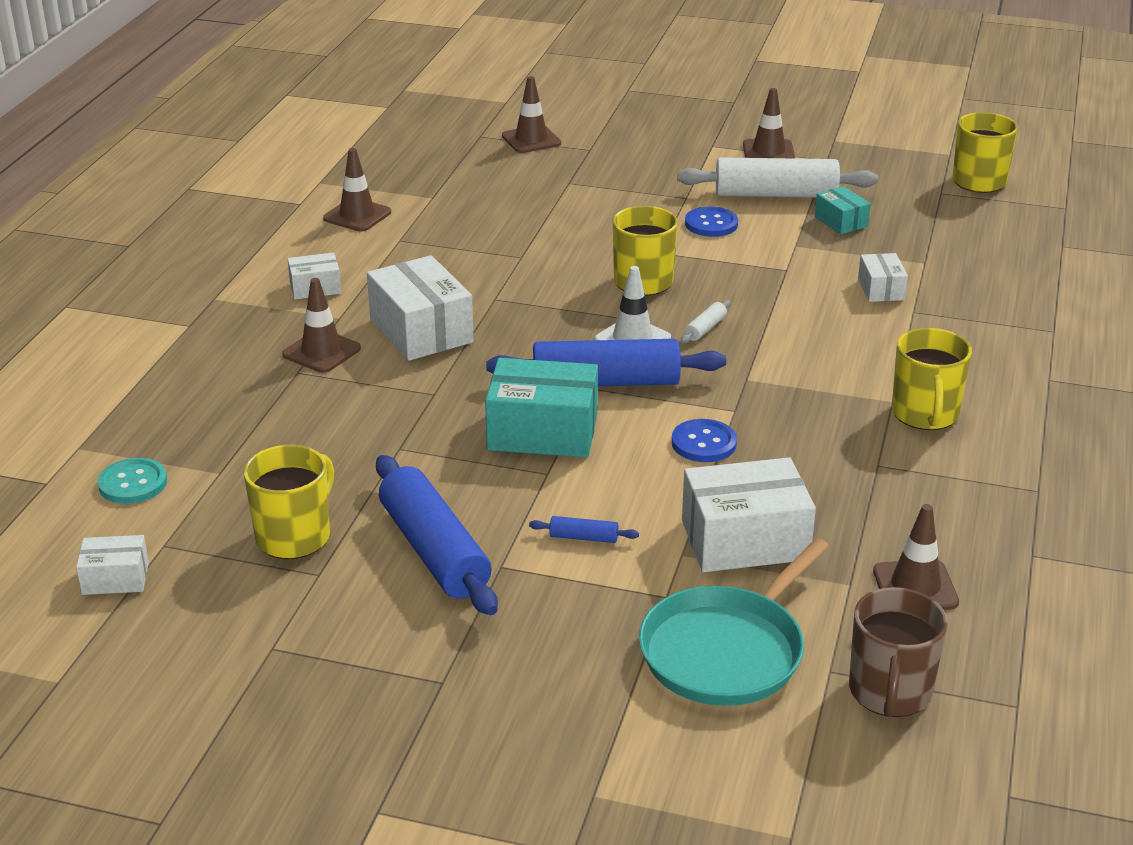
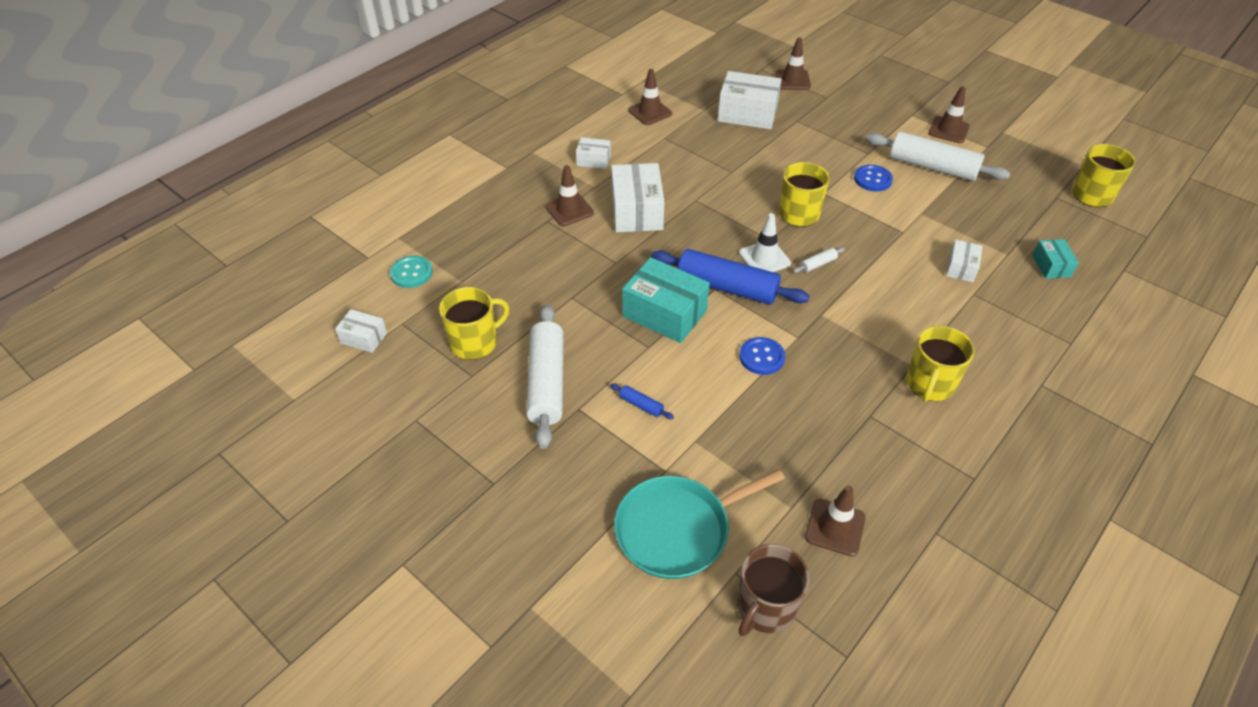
camera: 25 degrees right, 15 degrees up
(434, 551) = (546, 382): blue rolling pin -> white rolling pin
(745, 540) = (742, 445): white box -> white box (747, 114)
(841, 221) = (966, 202): turquoise box -> turquoise box (1051, 266)

